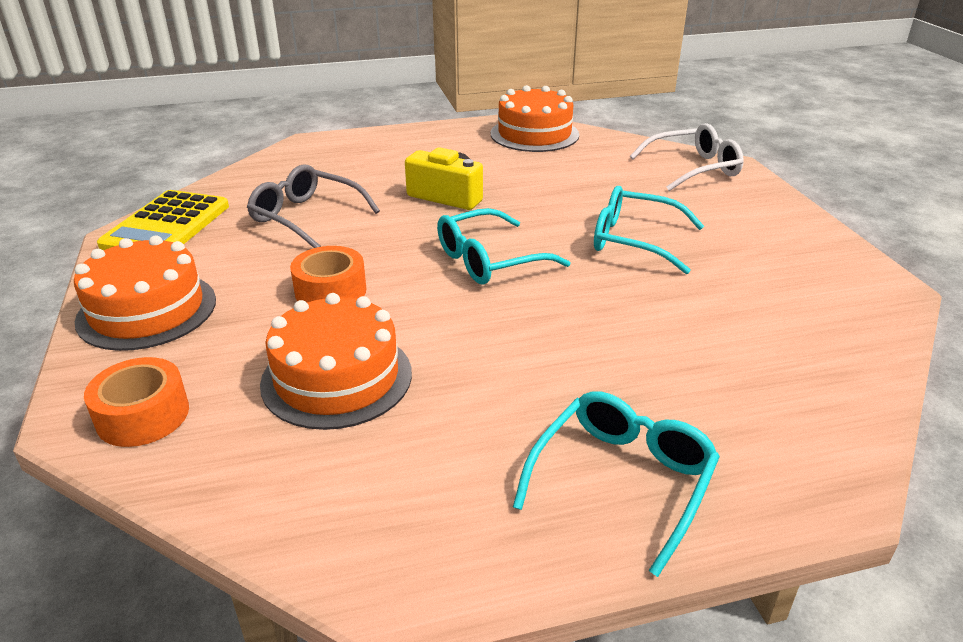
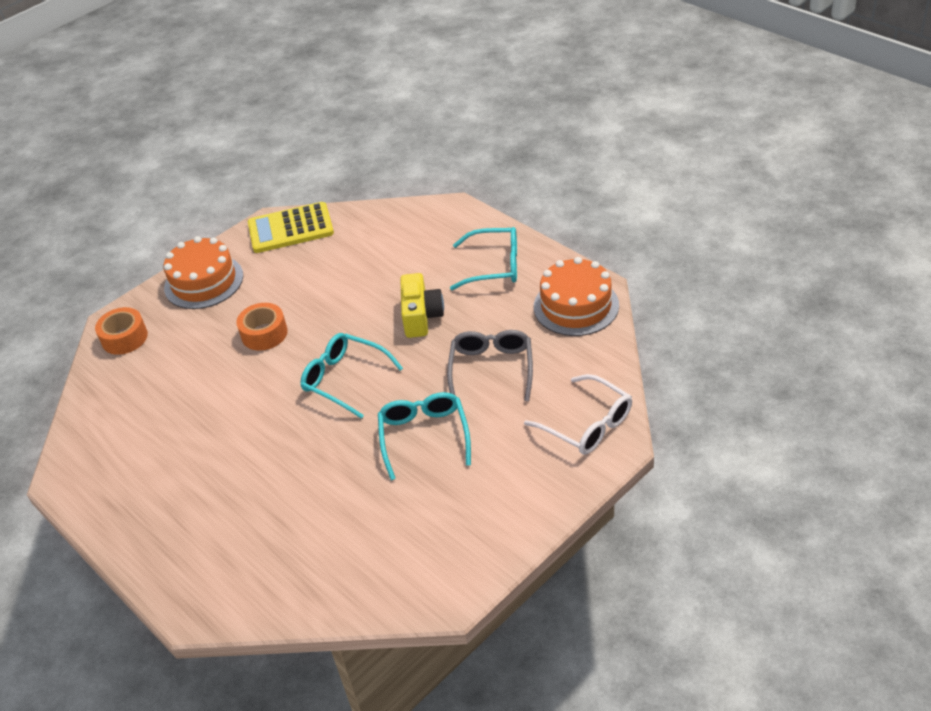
camera: 65 degrees right, 10 degrees up
(306, 217) = (342, 273): grey glasses -> grey glasses (491, 369)
(337, 378) = (186, 382): orange cake -> none
(622, 481) = (161, 524): turquoise glasses -> turquoise glasses (494, 266)

